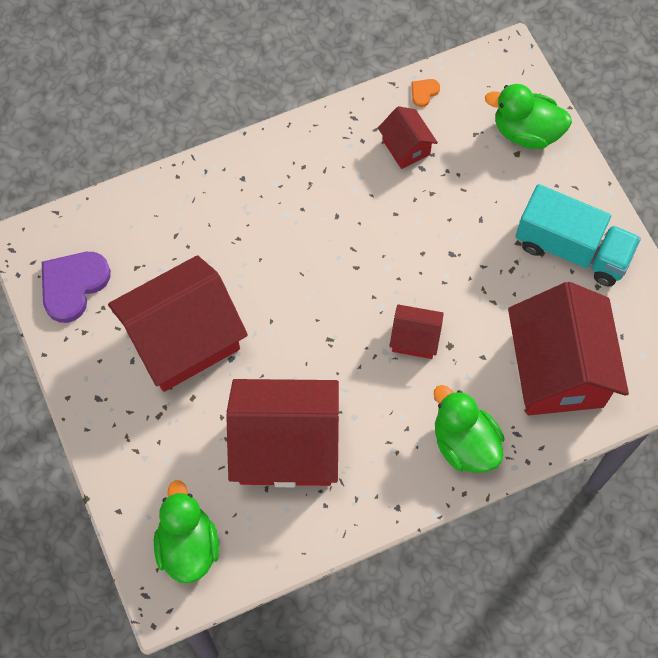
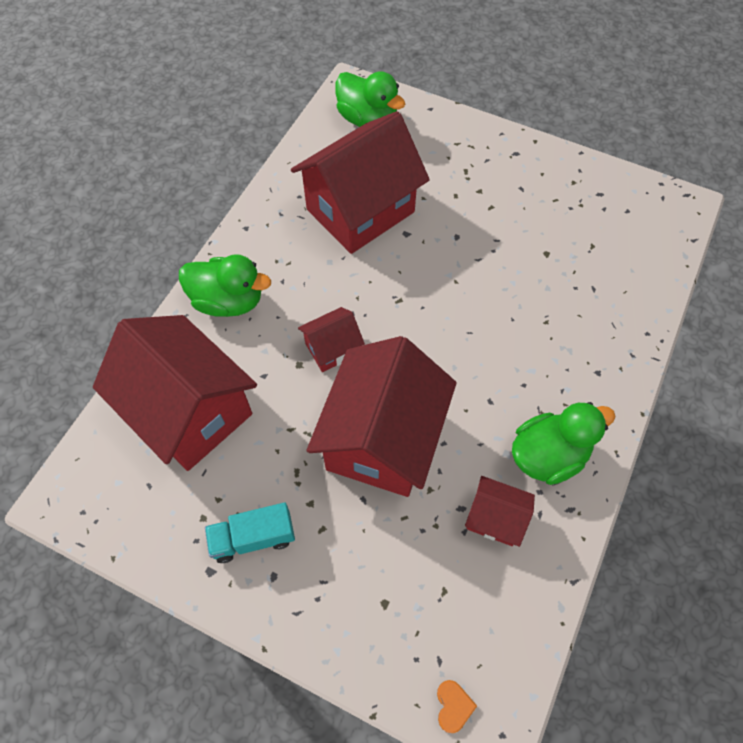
camera: 140 degrees right, 5 degrees down
(73, 285) = (617, 203): purple heart -> none
(183, 340) = (503, 224): red house -> red house (382, 439)
(424, 92) = (535, 597): orange heart -> orange heart (453, 706)
(526, 132) = (395, 639): green duck -> green duck (548, 455)
(572, 249) = (253, 538): turquoise truck -> turquoise truck, size x0.60

